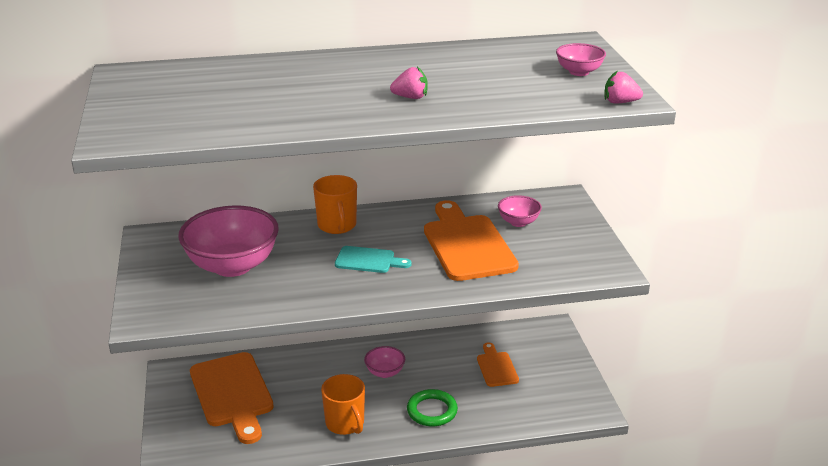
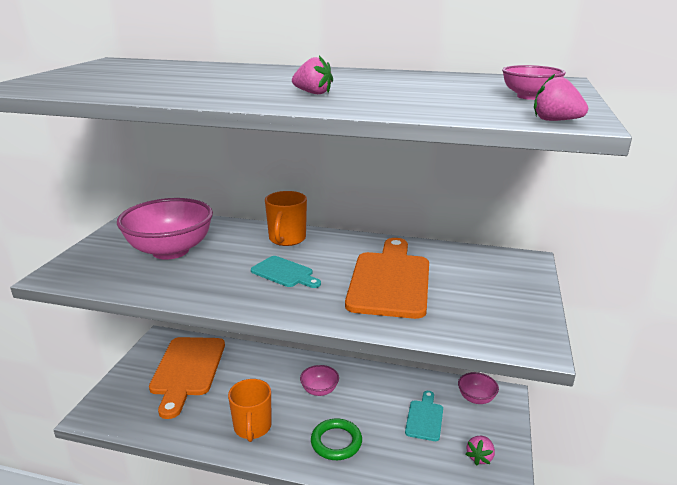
camera: 25 degrees right, 5 degrees down
(496, 367) = (425, 418): orange cutting board -> turquoise cutting board
(518, 222) = (459, 272): pink bowl -> pink bowl (476, 398)
(559, 384) = (480, 457): none -> pink strawberry

